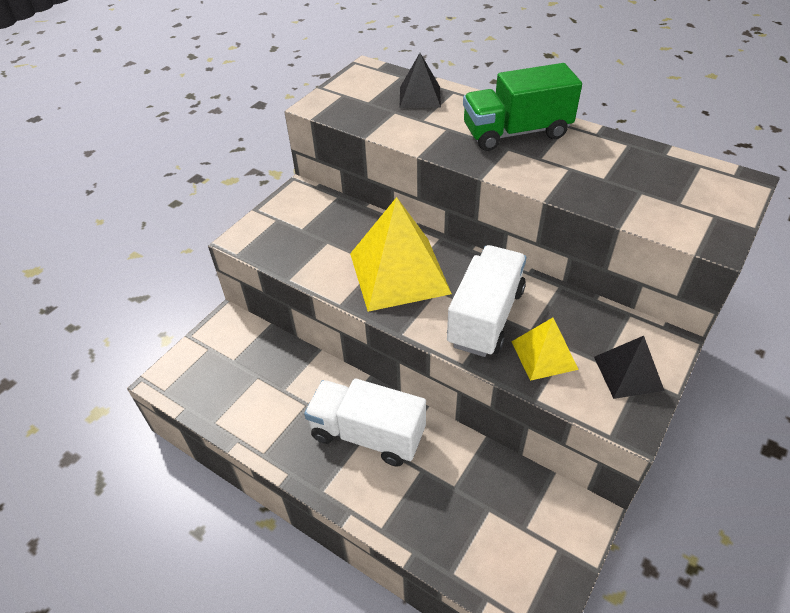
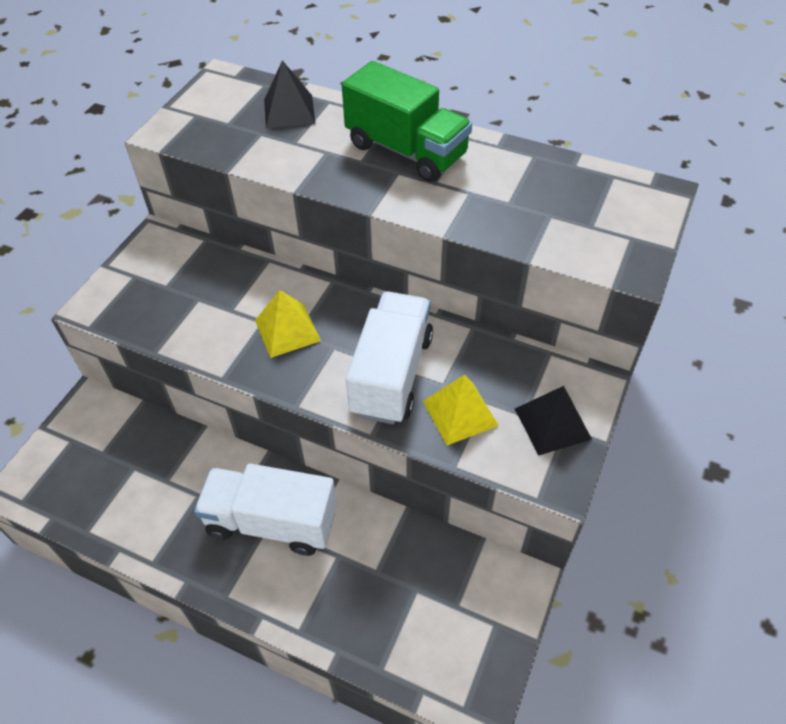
camera: 10 degrees left, 5 degrees up
(399, 273) = (287, 330): yellow pyramid -> yellow pyramid, size x0.54
(516, 132) = (406, 150): green truck -> green truck turned 120 degrees counterclockwise

